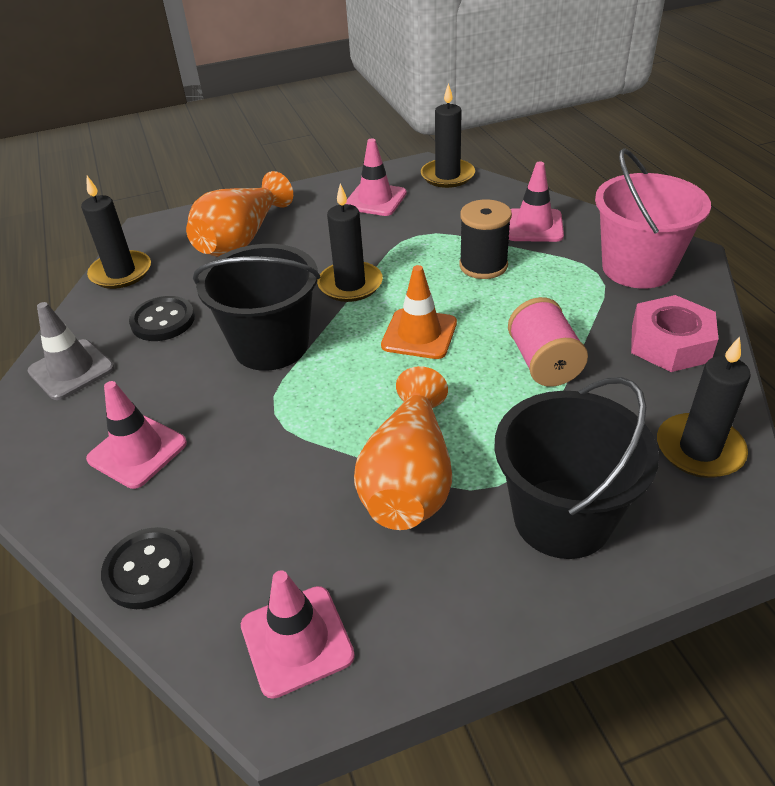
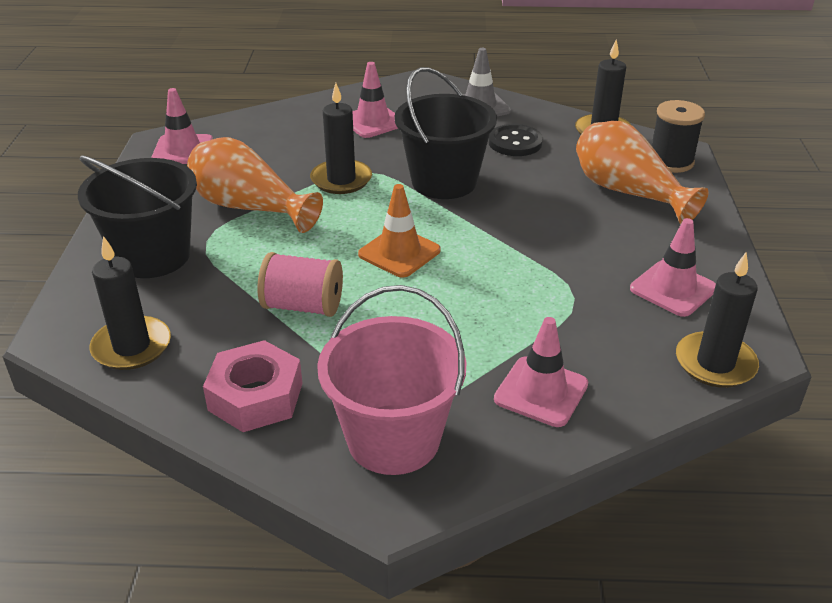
camera: 110 degrees right, 5 degrees down
(149, 570) = (274, 117): black button -> none
(350, 285) = (504, 235): black candle -> black candle (341, 180)
(483, 265) = (481, 323): black spool -> black spool (671, 161)

